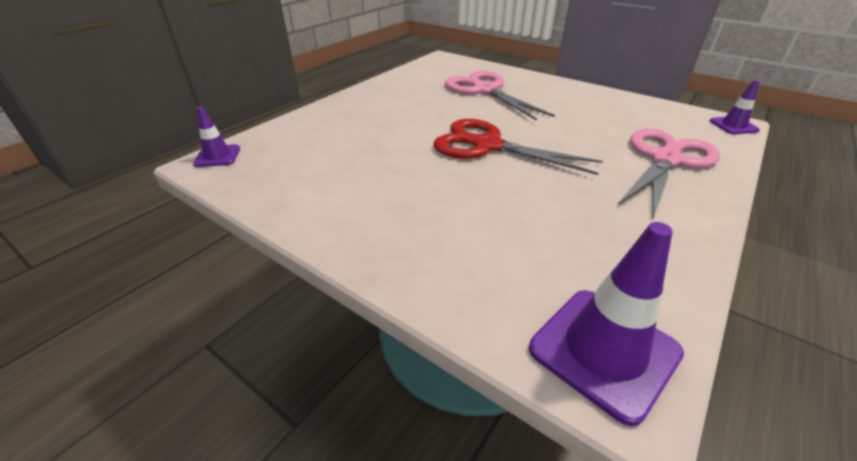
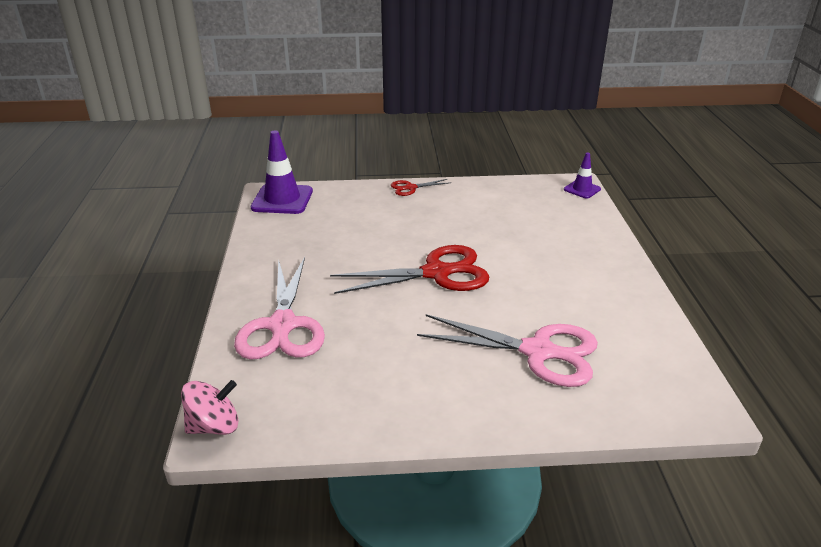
camera: 140 degrees right, 5 degrees down
(369, 256) = (410, 188): none -> red scissors
(733, 126) = (214, 426): purple traffic cone -> pink spinning top

